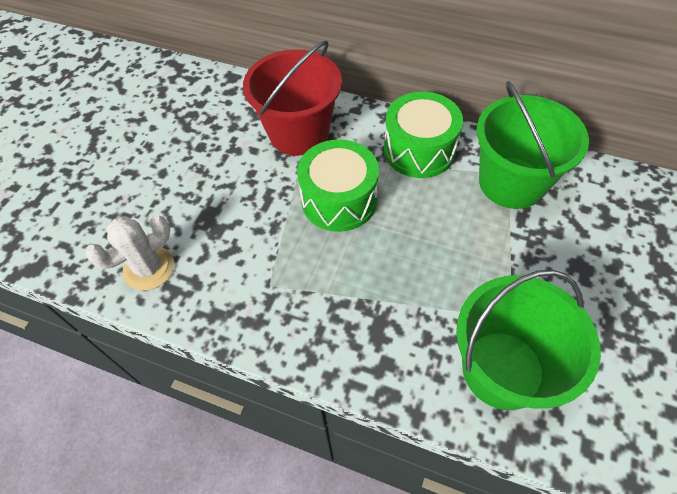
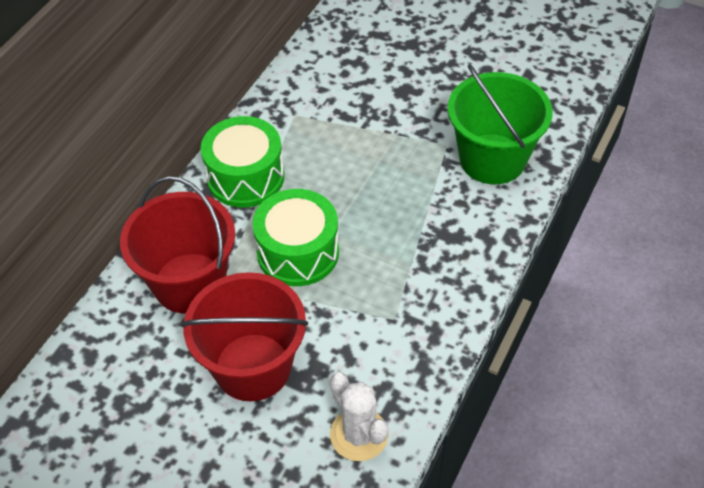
camera: 85 degrees left, 5 degrees down
(218, 185) = (253, 367): none -> red bucket
(511, 182) = (304, 115): green bucket -> none

